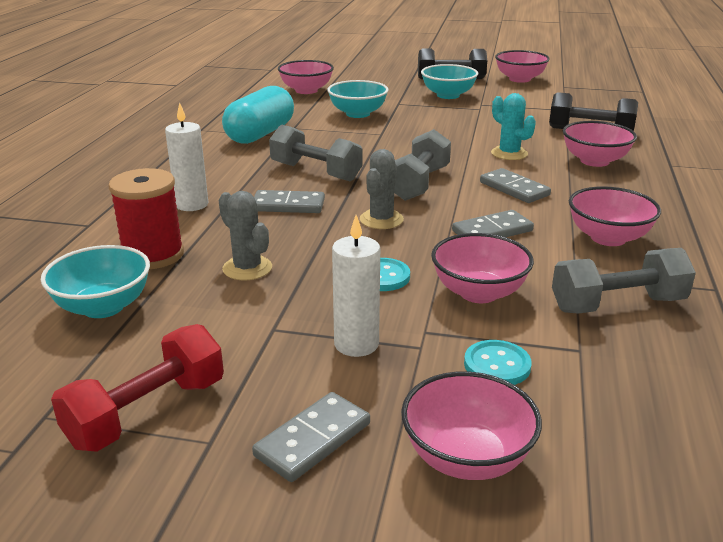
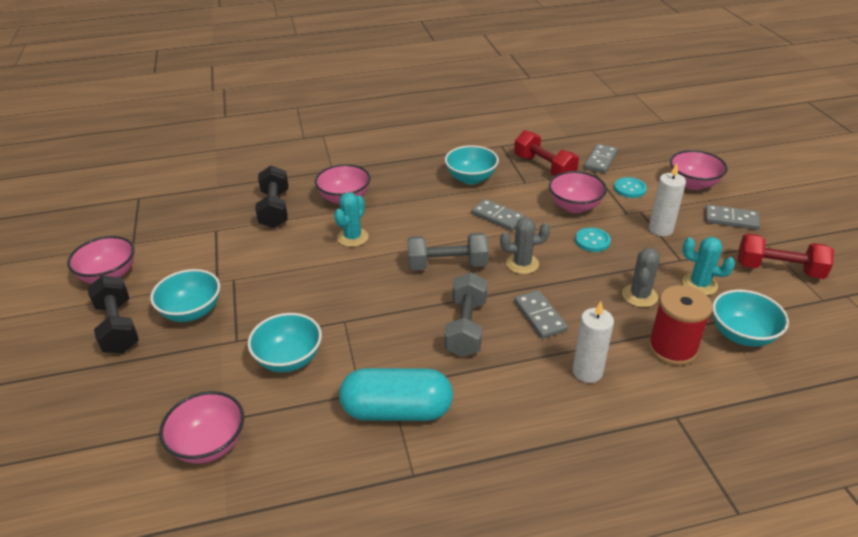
camera: 115 degrees left, 10 degrees up
(212, 319) = (699, 284): none -> turquoise cactus
(514, 189) = (423, 222): grey domino -> grey domino (600, 160)
(608, 238) = (471, 178): pink bowl -> turquoise bowl
(617, 305) = (544, 167): grey dumbbell -> red dumbbell

